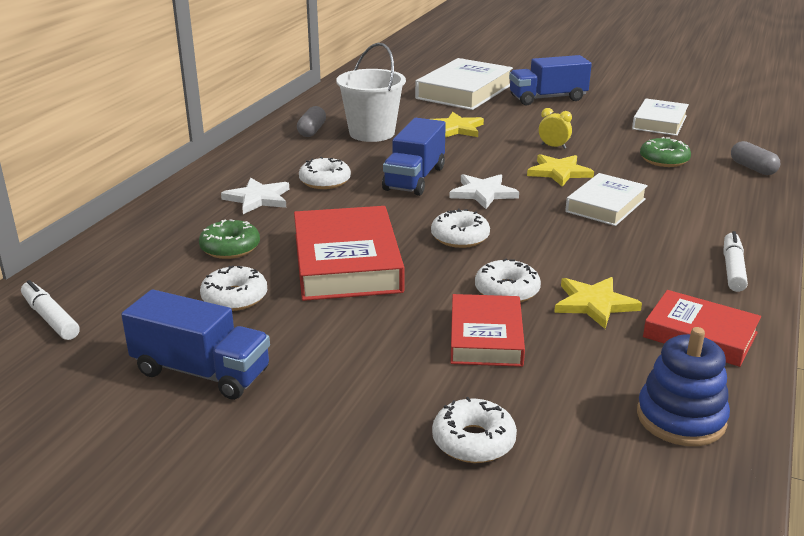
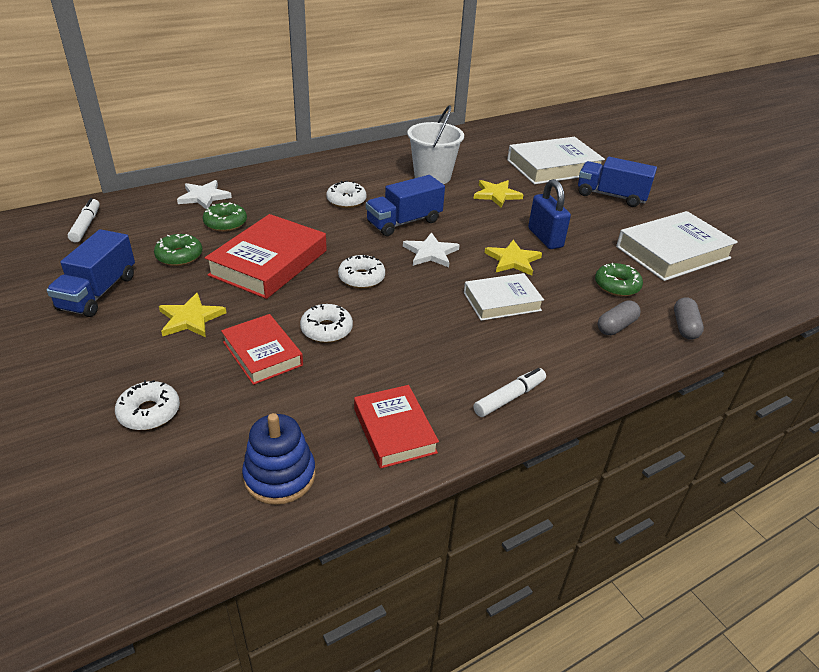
camera: 35 degrees right, 10 degrees up
(201, 372) = (98, 292): blue truck -> blue truck turned 45 degrees clockwise
(234, 297) = (179, 256): white donut -> green donut
(258, 198) = (290, 196): white star -> white star (204, 197)
(312, 131) = (397, 160): grey capsule -> grey capsule (616, 326)
(486, 337) = (262, 353): red book -> red book turned 75 degrees counterclockwise
(553, 146) = (545, 238): yellow clock -> blue padlock
(594, 304) = (364, 369): yellow star -> yellow star (190, 318)
(659, 122) = (672, 252): white book -> white book, size x1.59

